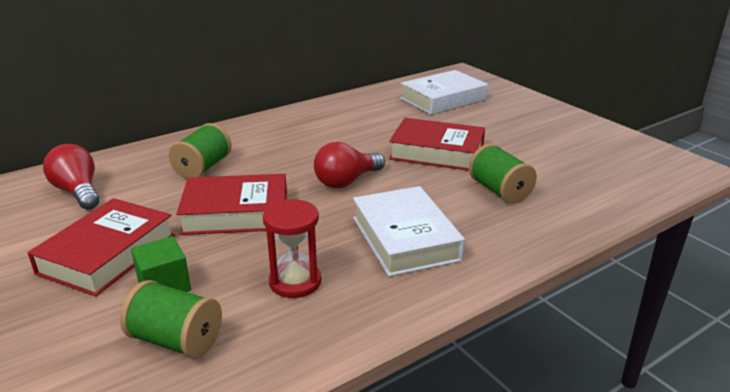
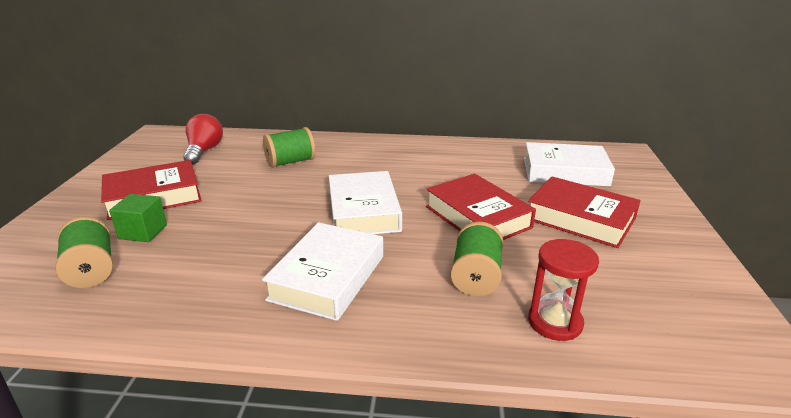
camera: 40 degrees right, 0 degrees up
(236, 213) = (257, 202): red book -> red book (580, 219)
(295, 282) = (206, 269): red hourglass -> red hourglass (555, 322)
(346, 181) = (363, 211): red light bulb -> white book

